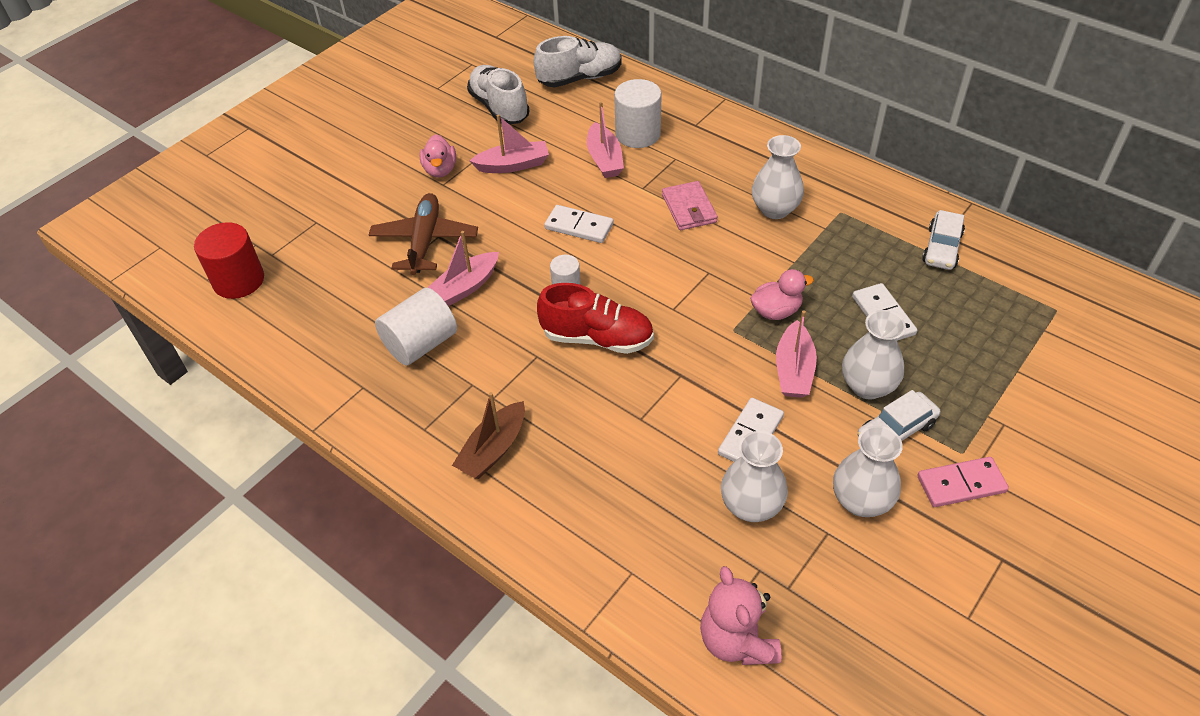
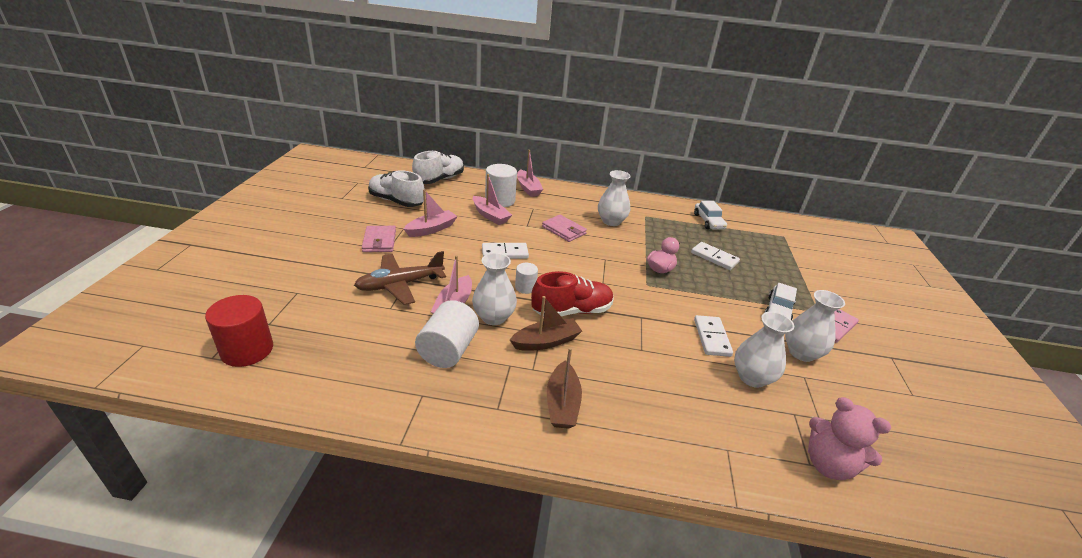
camera: 35 degrees left, 15 degrees down
(425, 241) = (400, 285): brown plane -> brown plane turned 90 degrees counterclockwise
(440, 170) = (379, 241): pink duck -> pink wallet
(533, 369) = (546, 341): none -> brown boat
(794, 370) = (699, 296): pink boat -> pink boat (528, 188)
(867, 386) = (742, 293): white vase -> white vase (494, 317)

